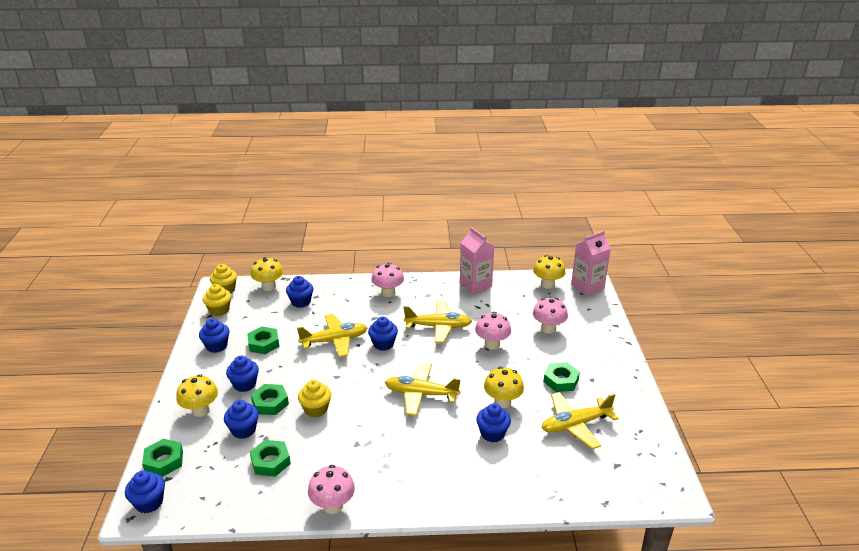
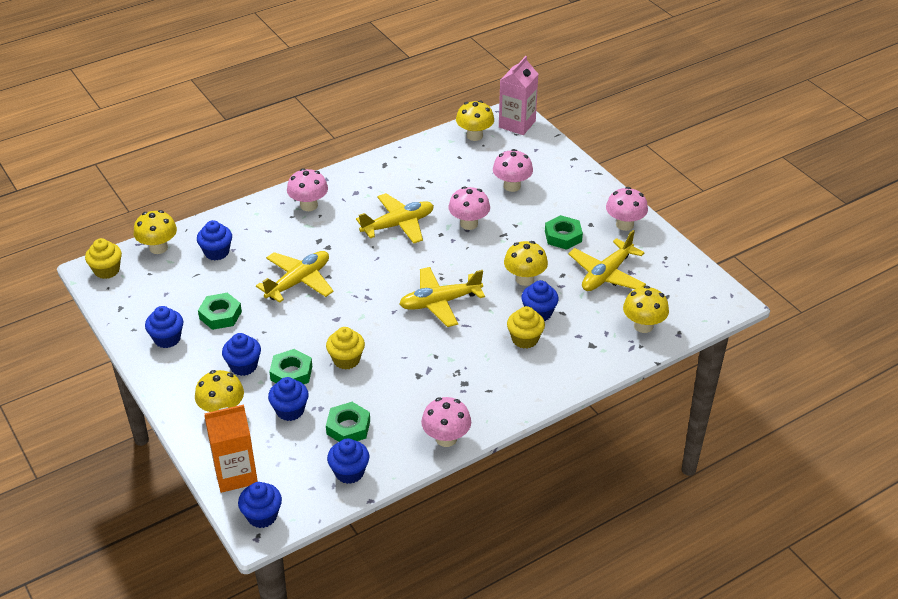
camera: 30 degrees left, 10 degrees up
(164, 461) = (235, 474): green nut -> orange carton
(219, 310) = (126, 297): yellow cupcake -> yellow cupcake (525, 339)
(383, 344) = (355, 265): blue cupcake -> blue cupcake (349, 472)
(475, 284) = (398, 162): pink carton -> none
(576, 482) = (643, 326): none -> yellow mushroom
(622, 390) = (624, 224): none -> pink mushroom

